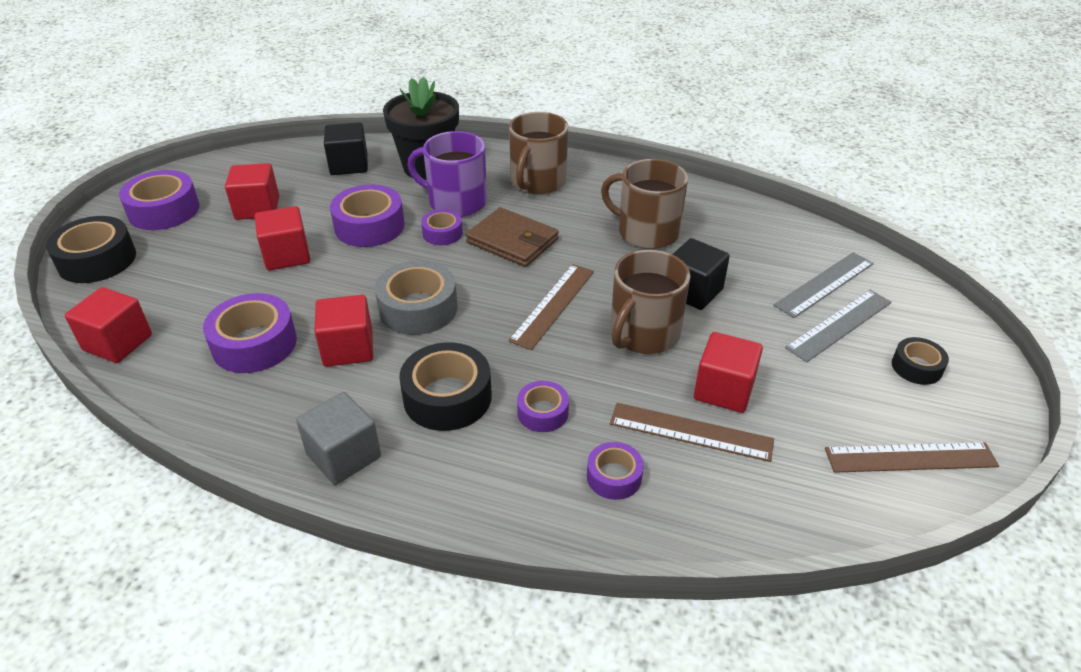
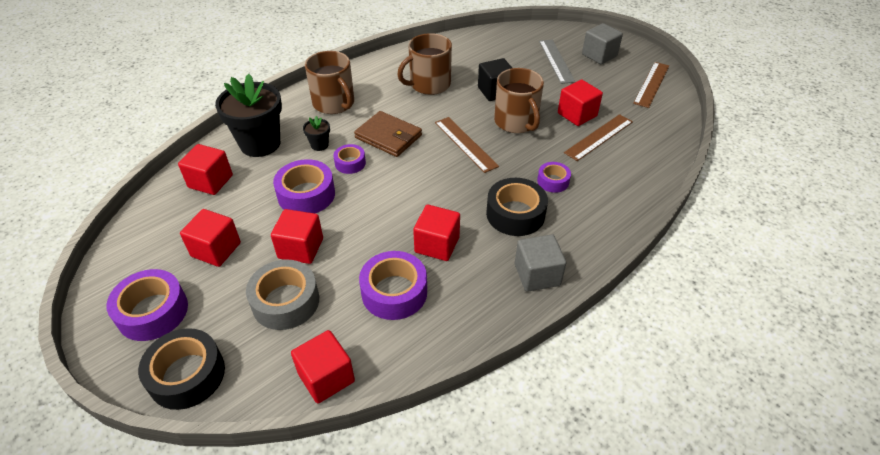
camera: 60 degrees left, 5 degrees up
(349, 165) = (210, 181): black cube -> red cube
(418, 308) = (422, 200): grey tape -> grey tape (285, 301)
(456, 202) = (319, 145): purple mug -> black flower pot
(512, 241) = (388, 136): brown wallet -> brown wallet turned 60 degrees clockwise
(614, 477) = (614, 174): purple tape -> none
(824, 284) = (523, 51): grey ruler -> none
(916, 367) = (599, 55): black tape -> grey cube

